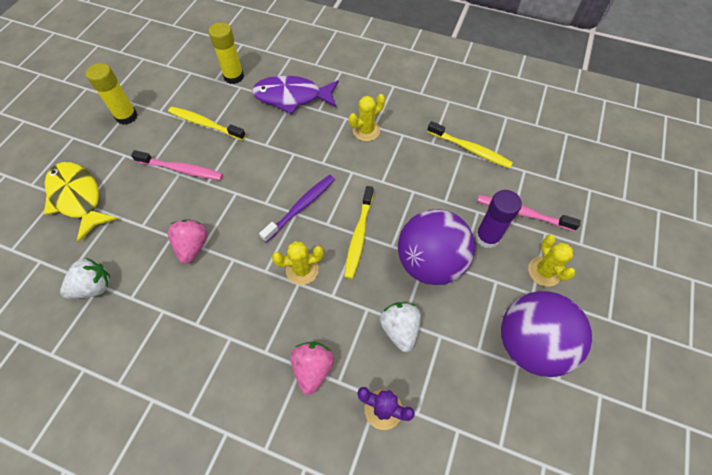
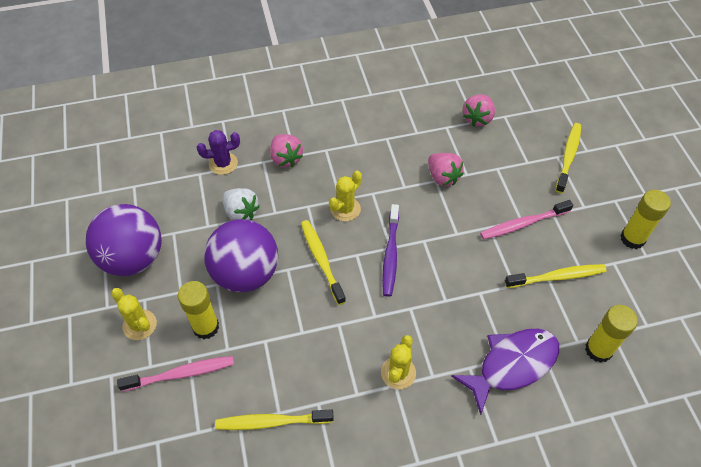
camera: 145 degrees right, 5 degrees down
(78, 198) = (568, 157): yellow fish -> yellow toothbrush
(94, 287) = (477, 118): white strawberry -> pink strawberry
(487, 237) = (206, 327): purple glue stick -> yellow glue stick

